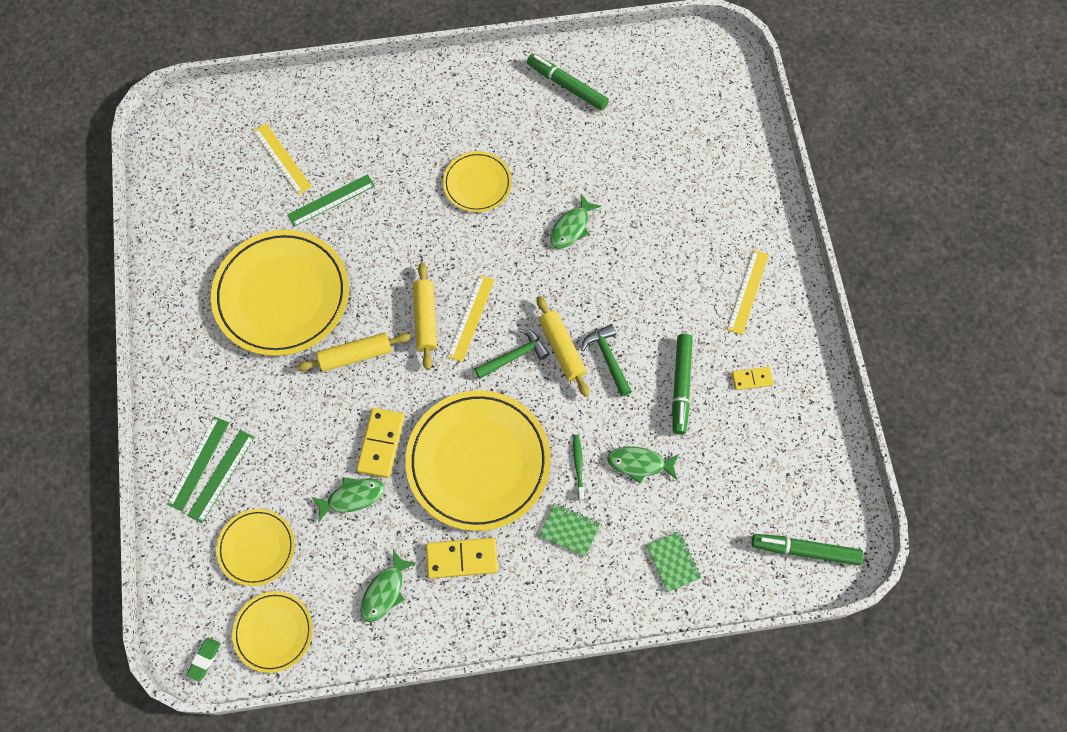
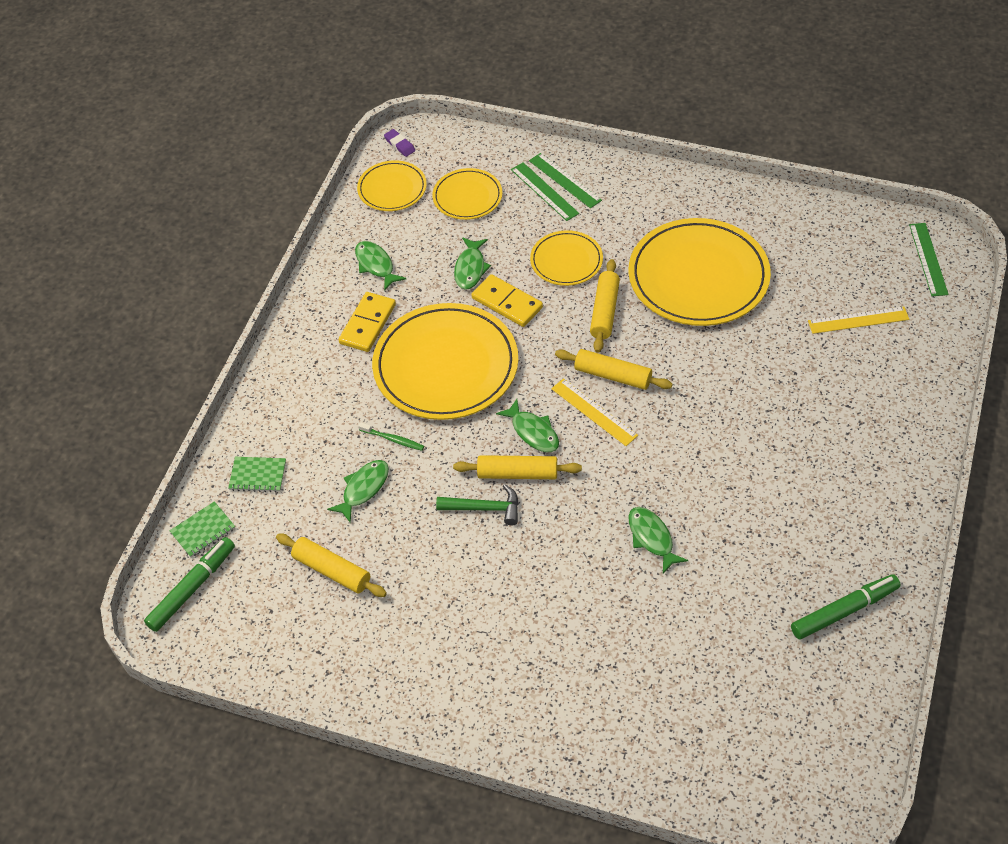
camera: 120 degrees right, 15 degrees down
(204, 659) = (399, 145): green eraser -> purple eraser
(331, 200) = (788, 344): green ruler -> green ruler (928, 259)
(477, 183) = (749, 473): yellow plate -> yellow plate (566, 261)
(515, 356) = (533, 432): green hammer -> green fish
(569, 530) = (339, 409): green notebook -> green notebook (203, 531)
(681, 386) = (417, 559): green marker -> none
(727, 446) = (332, 570): none -> yellow rolling pin
(747, 291) = (484, 674): yellow ruler -> none
(752, 379) = (385, 628): yellow domino -> none

